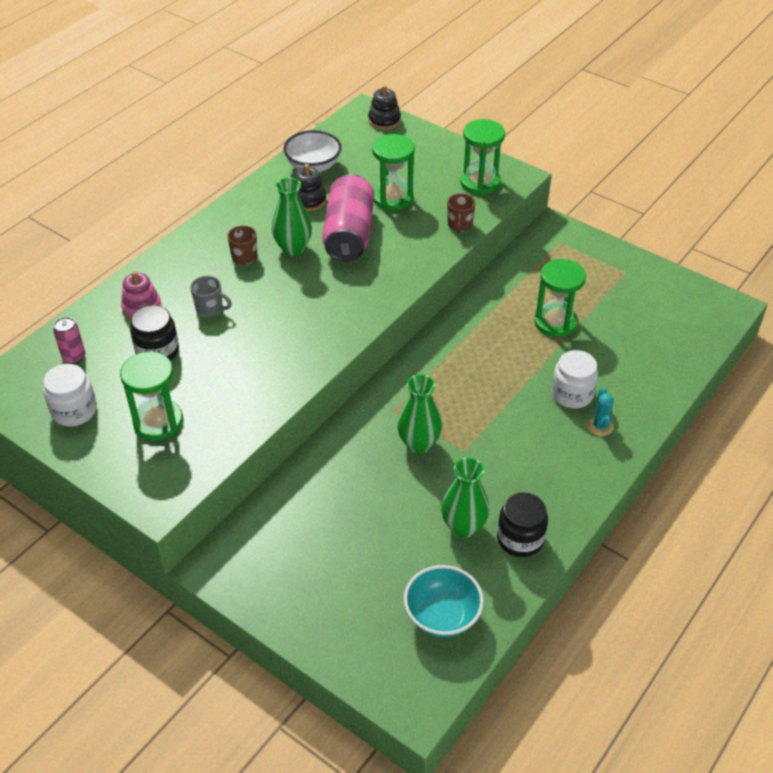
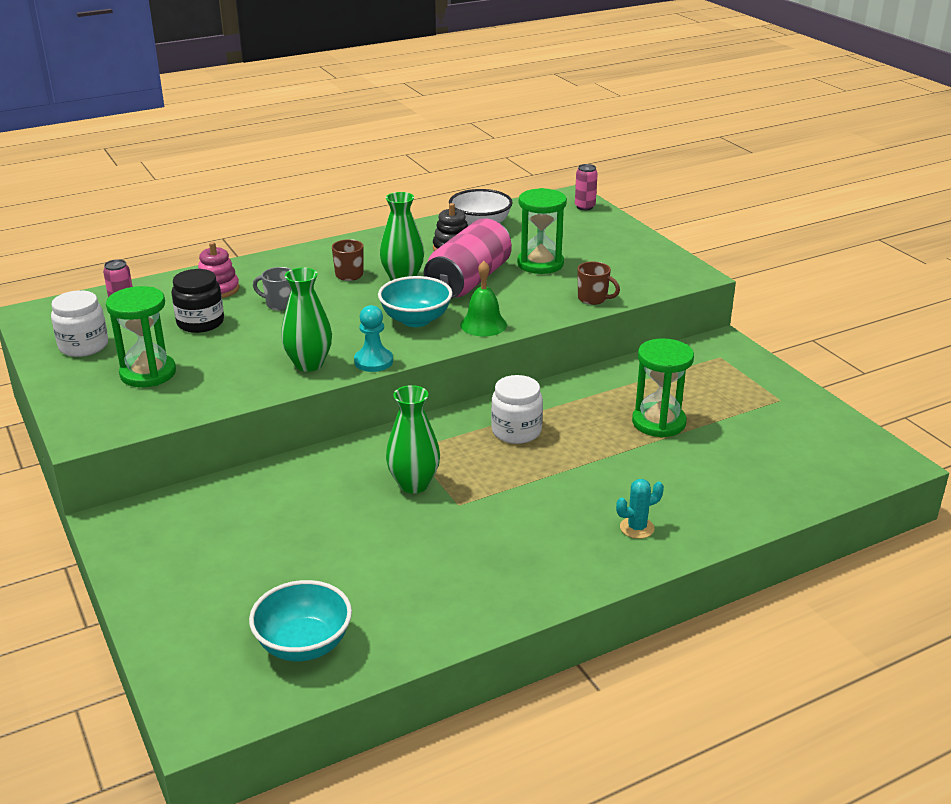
camera: 25 degrees right, 15 degrees down
(210, 308) = (280, 304): grey mug -> grey mug turned 150 degrees clockwise
(336, 347) = (373, 361): none -> turquoise pawn
(337, 291) = (416, 320): none -> turquoise bowl
(384, 120) = (585, 207): black stacking toy -> pink can
(394, 279) = (483, 325): none -> green bell
(459, 225) = (593, 299): brown mug -> brown mug turned 90 degrees counterclockwise
(463, 527) = (399, 571): green vase -> green vase (309, 364)
(480, 182) = (646, 271): green hourglass -> none
(520, 539) = (454, 603): black jar -> none
(572, 394) = (626, 490): white jar -> white jar (516, 431)
(600, 426) = (637, 528): turquoise cactus -> turquoise cactus turned 45 degrees clockwise

